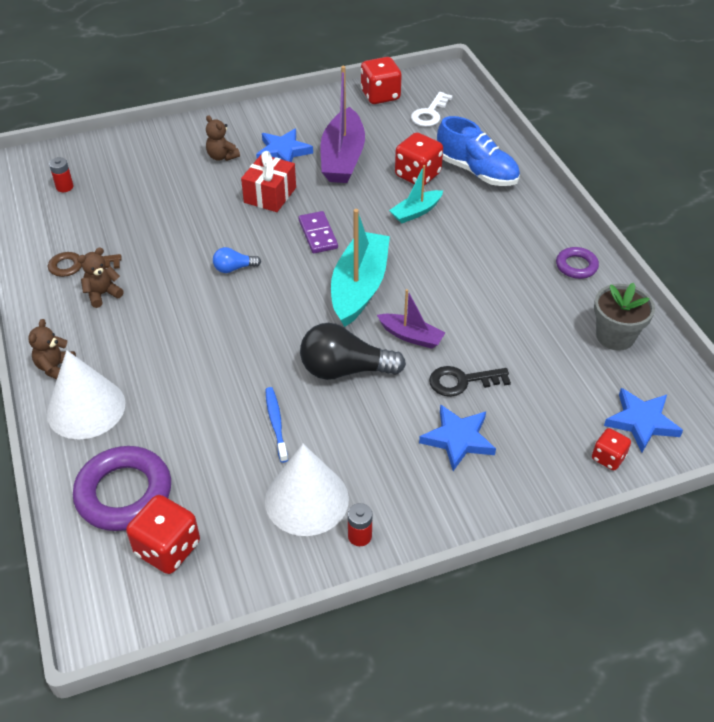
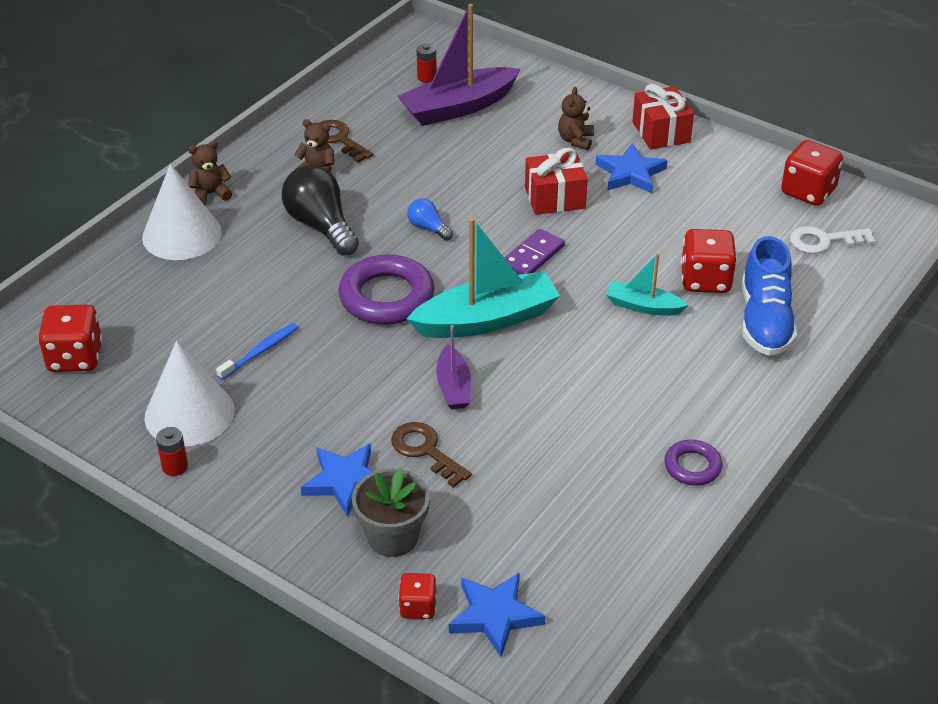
camera: 55 degrees right, 5 degrees down
(124, 493) = (111, 304): purple ring -> purple ring (386, 297)
(258, 119) = (661, 132): none -> red gift
(342, 158) = (669, 216): purple boat -> purple boat (458, 107)
(344, 370) = (365, 363): black light bulb -> black light bulb (321, 226)
(462, 381) = (425, 450): black key -> brown key
(615, 336) = (608, 544): grey flower pot -> grey flower pot (393, 537)

